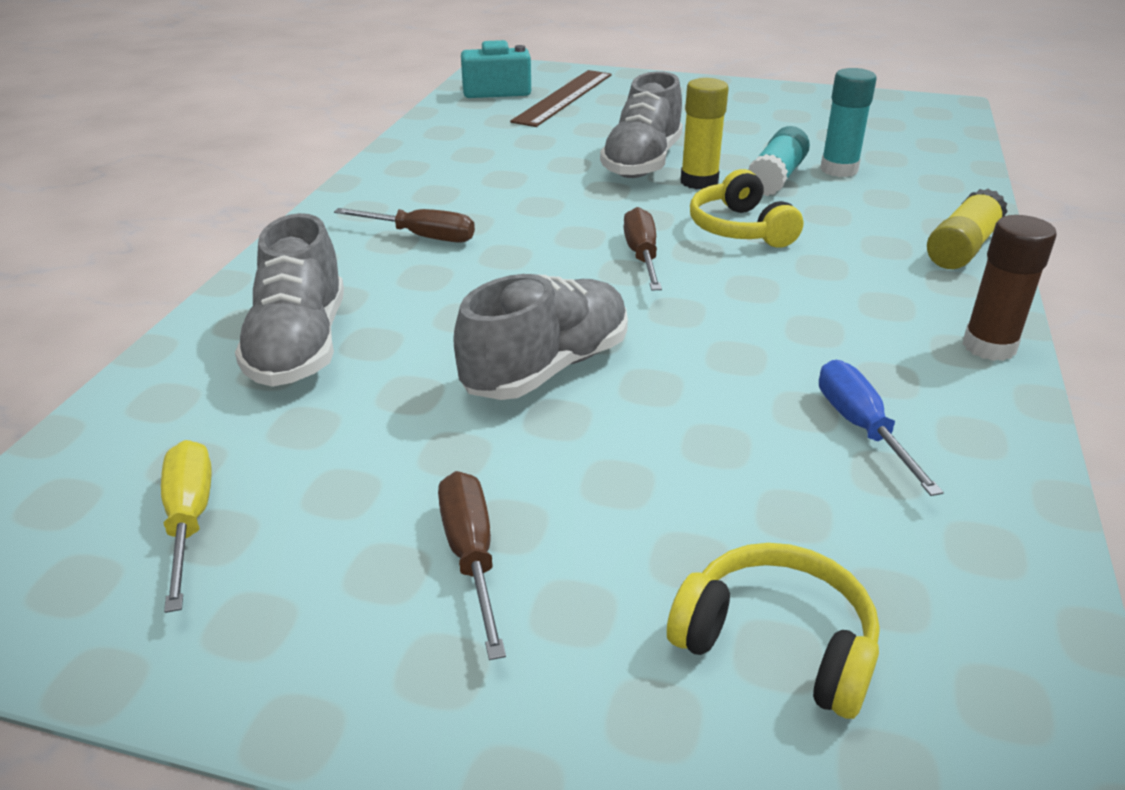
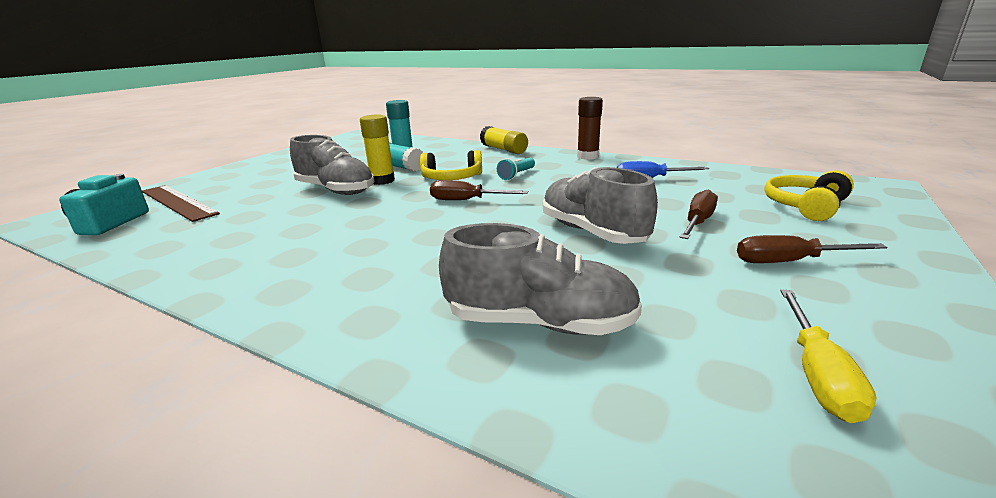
camera: 75 degrees left, 10 degrees down
(189, 520) = (817, 374): yellow screwdriver -> yellow screwdriver turned 75 degrees counterclockwise
(421, 236) = (373, 264): brown screwdriver -> brown screwdriver (697, 222)
(795, 280) = (516, 175): none -> turquoise flashlight

